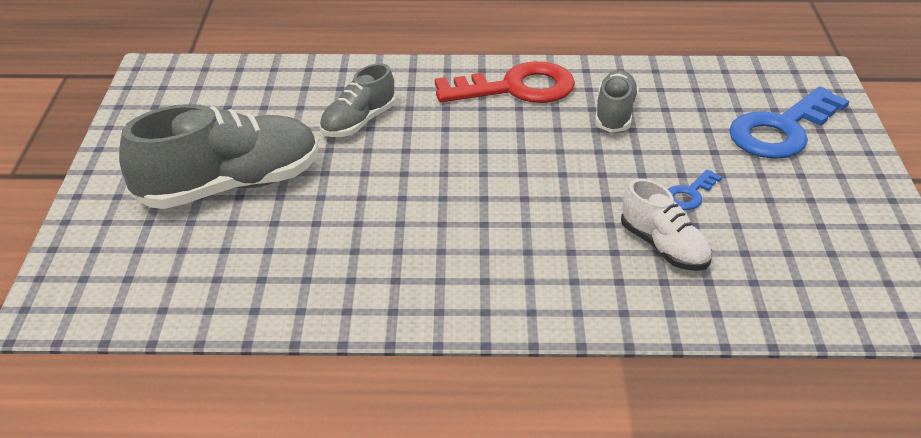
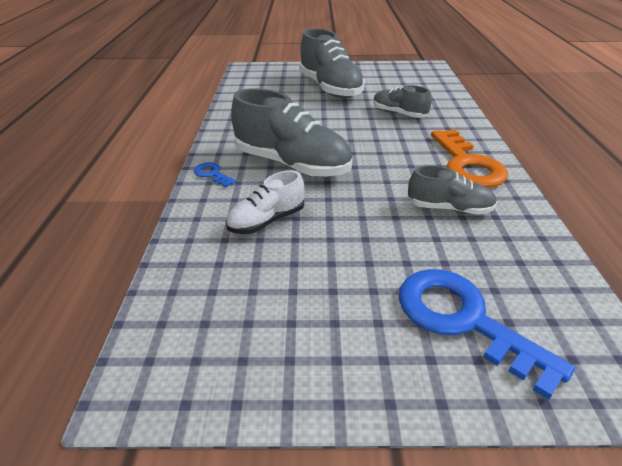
camera: 90 degrees right, 0 degrees up
(516, 88) = (467, 164): red key -> orange key
(520, 229) = (292, 164): none -> grey shoe
(689, 194) = (336, 240): blue key -> blue key (212, 174)

